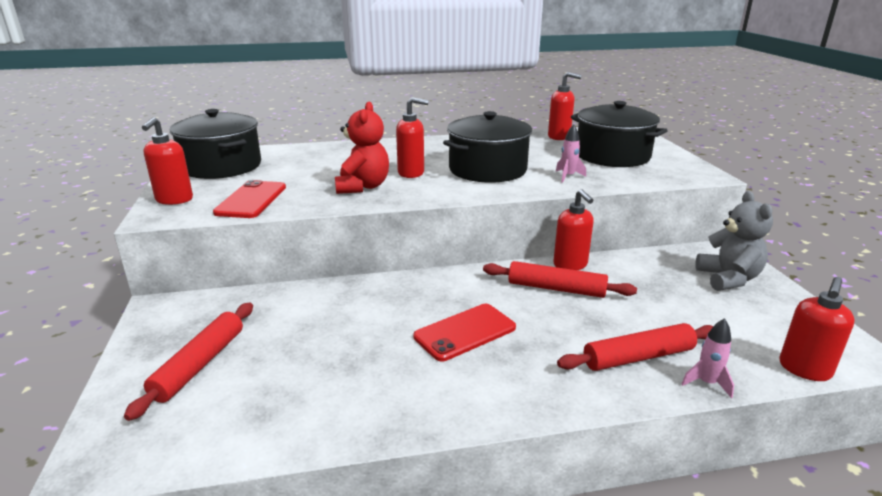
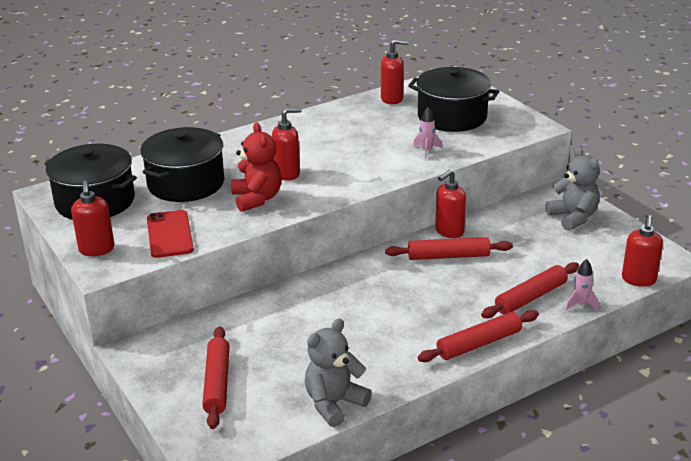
camera: 20 degrees left, 5 degrees up
(301, 430) = (334, 403): none -> grey teddy bear
(465, 332) = (400, 309): red phone -> none
(487, 169) = (353, 156): black pot -> black pot (186, 183)
(539, 400) = (479, 344): none -> red rolling pin
(570, 265) = (449, 231): red soap dispenser -> red soap dispenser turned 90 degrees clockwise

